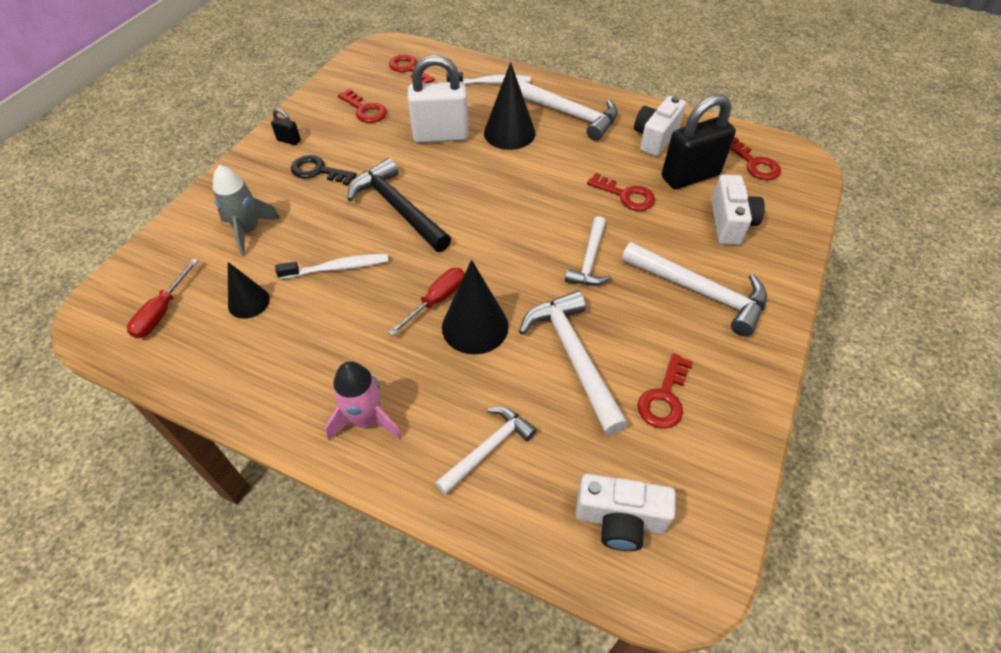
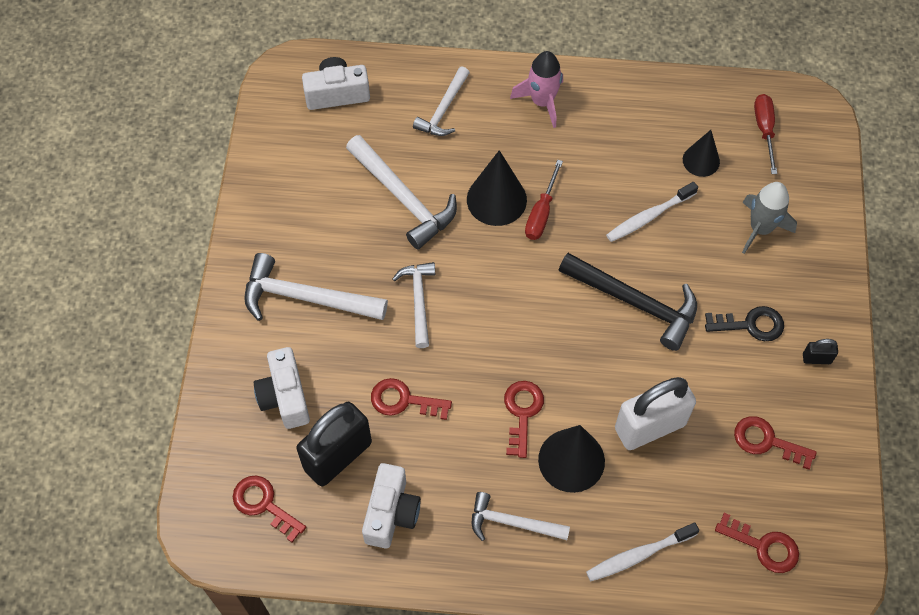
camera: 160 degrees right, 10 degrees up
(568, 114) = (512, 523): white hammer -> white hammer, size x0.63
(664, 398) = (321, 187): red key -> red key (522, 412)

